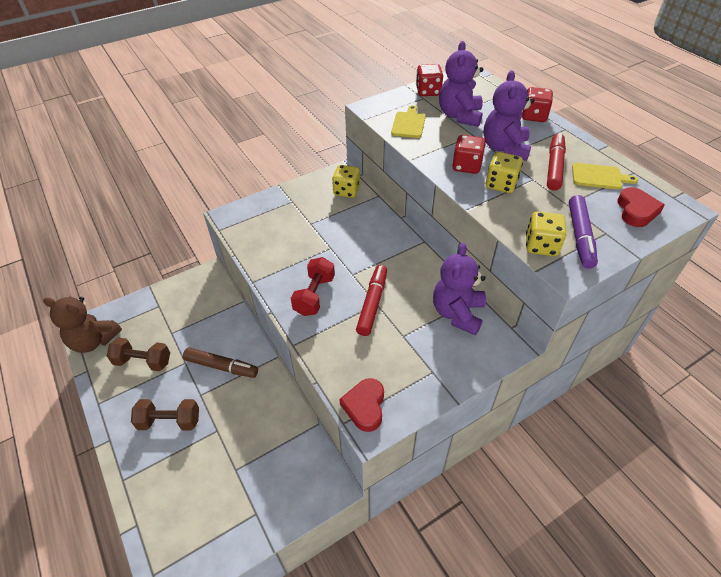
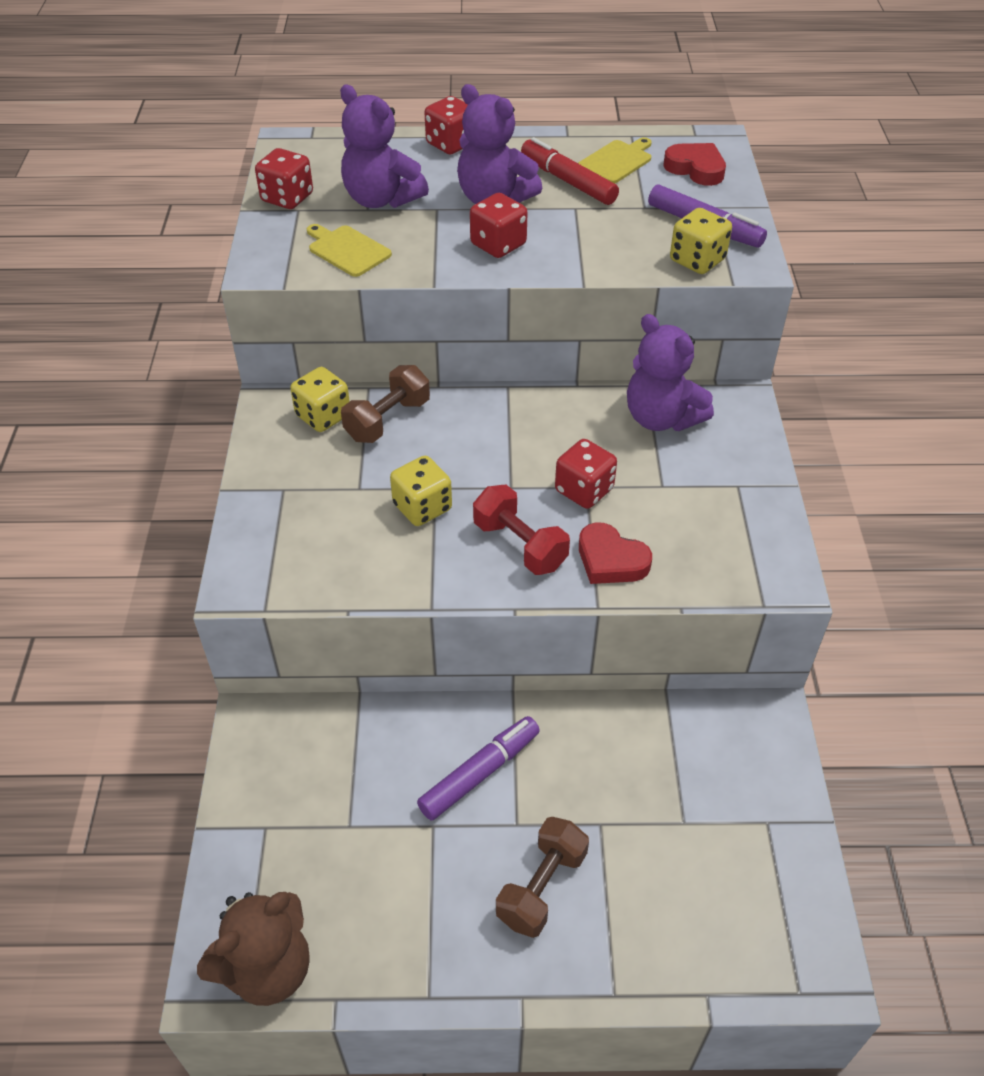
camera: 60 degrees left, 0 degrees up
(143, 361) = (383, 892): brown dumbbell -> brown dumbbell (387, 420)
(221, 367) = (480, 773): brown marker -> purple marker
(365, 406) = (751, 573): red heart -> red heart (611, 560)
(372, 304) = (584, 490): red marker -> red dice
(501, 184) = (562, 236): yellow dice -> yellow dice (422, 507)

